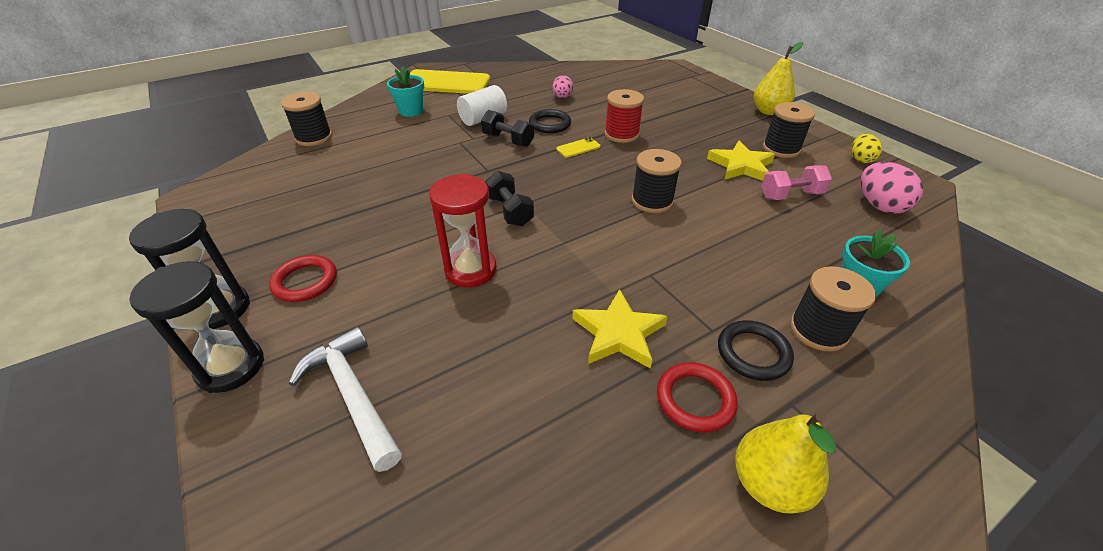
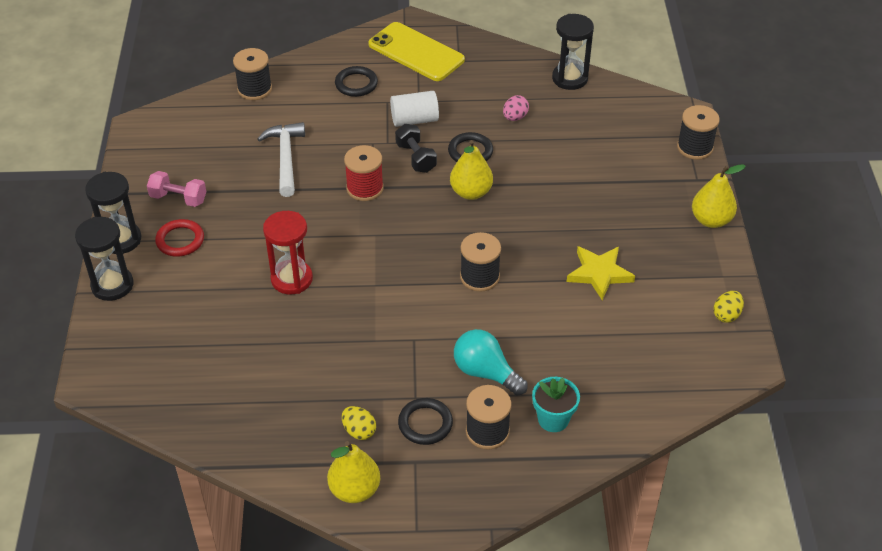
camera: 30 degrees right, 5 degrees up
(352, 394) = (169, 334): white hammer -> white hammer (285, 158)
(411, 111) = (356, 84): turquoise flower pot -> black ring
(510, 211) = (358, 238): black dumbbell -> none
(578, 69) = (570, 78): none -> black hourglass
(578, 148) = (471, 192): yellow phone -> yellow pear
(618, 333) = (351, 370): yellow star -> none
(621, 134) = (526, 191): red spool -> red spool (365, 188)
(695, 399) = (359, 431): red ring -> yellow egg
(749, 275) = (485, 372): none -> turquoise light bulb
(781, 149) = (662, 271): black spool -> black spool (694, 147)
(791, 195) = (606, 322): pink dumbbell -> pink dumbbell (178, 198)
(879, 206) = (673, 366): pink egg -> none

